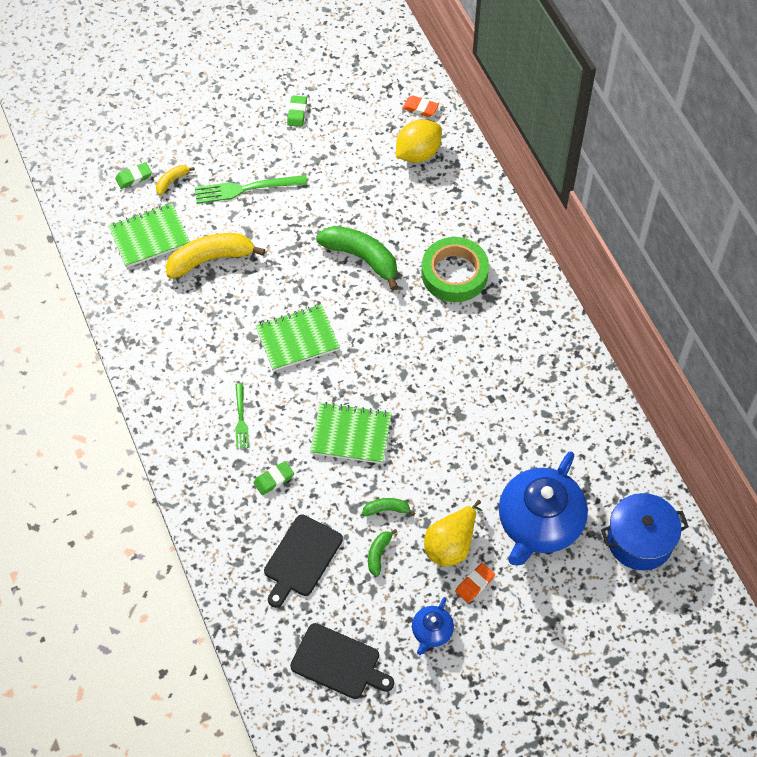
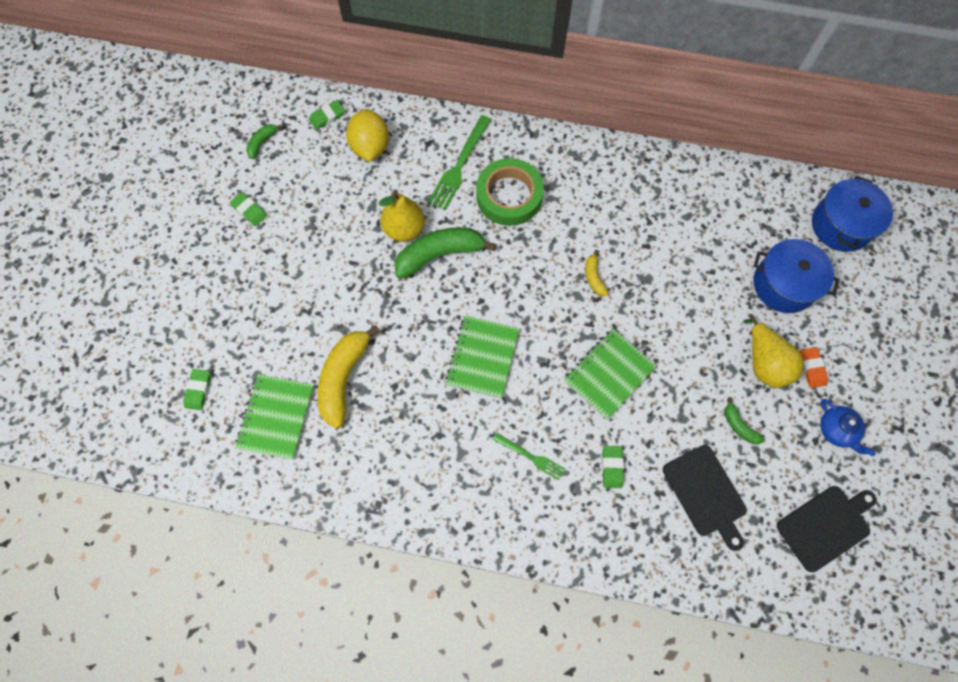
camera: 55 degrees left, 10 degrees up
(172, 181) = (232, 359): yellow banana -> yellow banana (594, 277)
(246, 189) = (293, 301): green fork -> green fork (459, 166)
(364, 221) = (404, 229): none -> yellow pear
(386, 509) = (700, 392): green banana -> green banana (262, 142)
(420, 108) = (327, 117): orange eraser -> green eraser
(539, 523) = (783, 285): blue teapot -> blue pot

